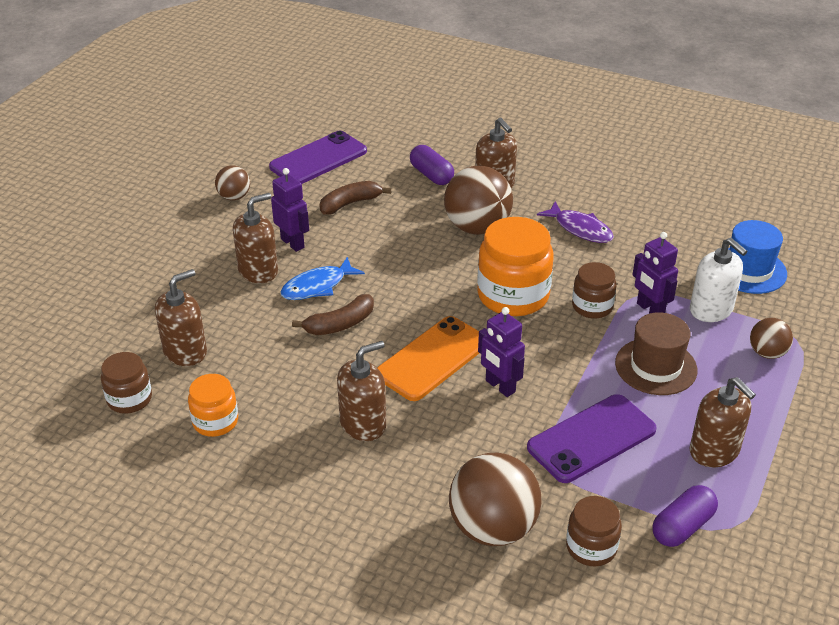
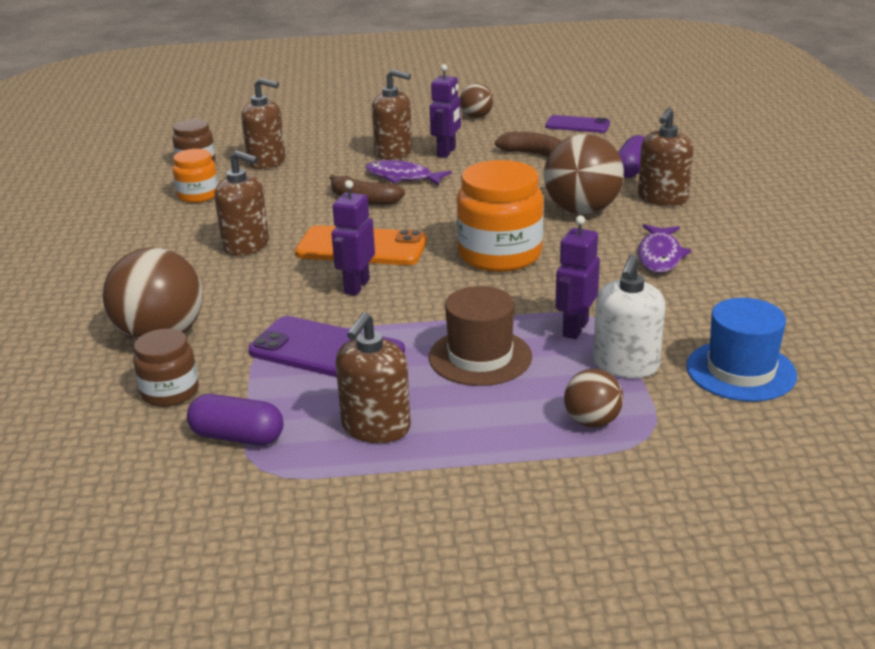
camera: 60 degrees right, 10 degrees down
(317, 286) = (402, 177): blue fish -> purple fish
(318, 159) = (577, 125): purple phone -> purple phone, size x0.62
(592, 306) = (536, 297): brown jar -> none

